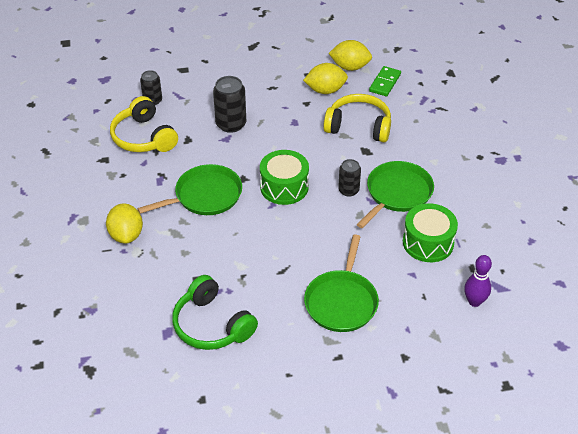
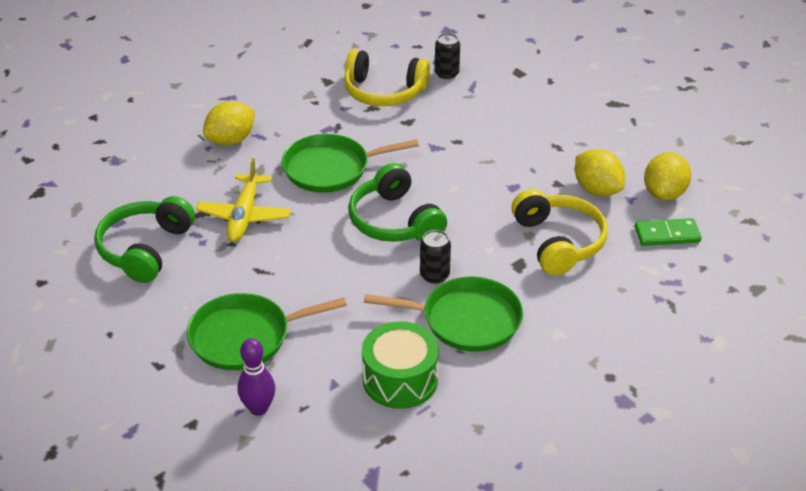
camera: 60 degrees right, 5 degrees down
(144, 137) = (384, 91): yellow headphones -> yellow headphones turned 105 degrees counterclockwise
(205, 196) = (331, 168): green pan -> green pan turned 135 degrees clockwise
(219, 258) = (244, 216): none -> yellow plane
(231, 124) = (462, 141): black can -> none
(284, 187) = (395, 221): green drum -> green headphones
(350, 67) = (664, 193): yellow lemon -> yellow lemon turned 45 degrees clockwise
(474, 301) = (327, 461): purple bowling pin -> purple bowling pin (258, 408)

